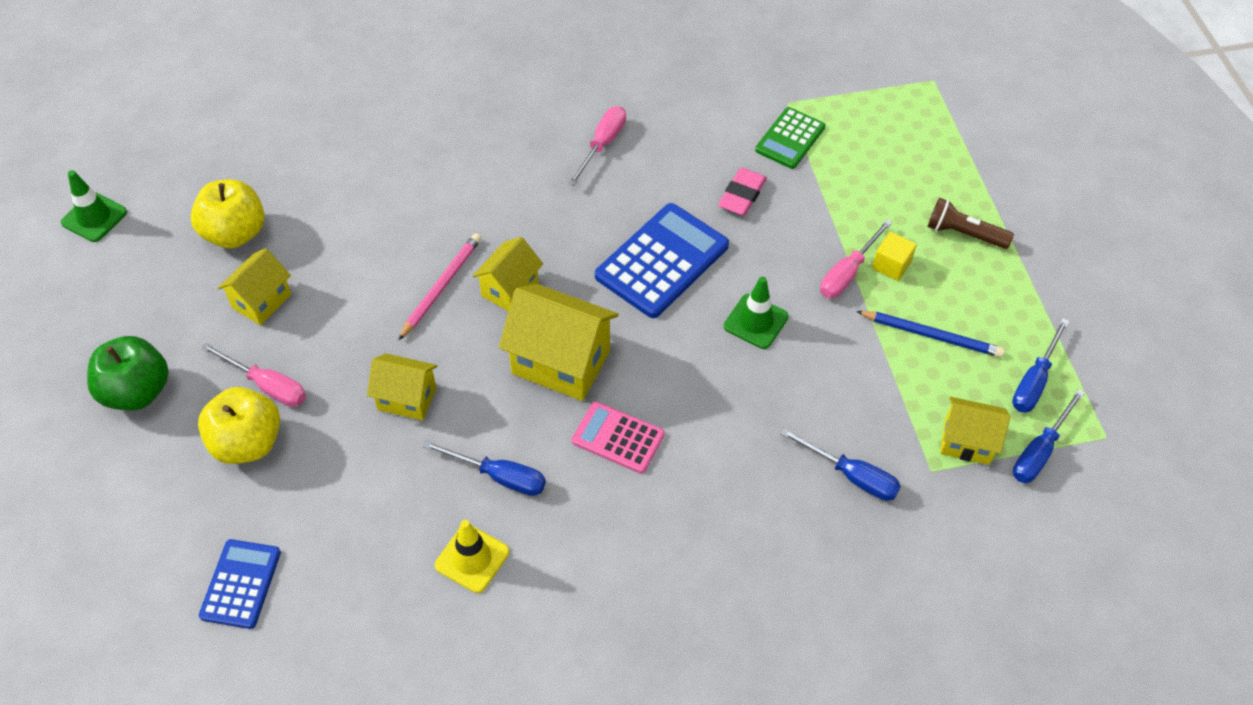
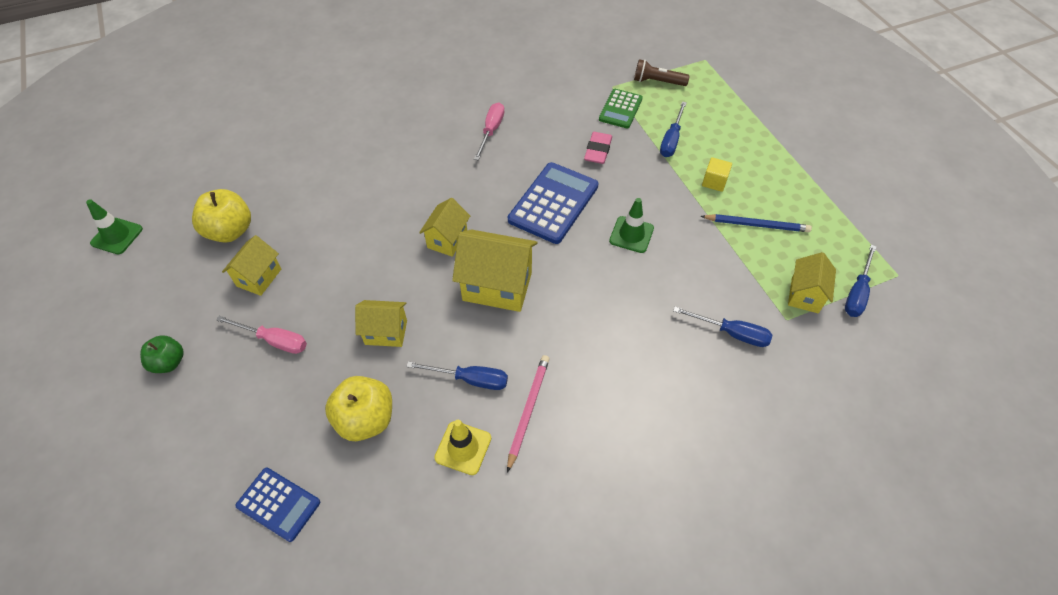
camera: 10 degrees left, 0 degrees up
(137, 391) = (169, 362): green apple -> green apple, size x0.63
(241, 584) = (278, 504): blue calculator -> blue calculator turned 120 degrees clockwise
(247, 443) = (265, 388): yellow apple -> yellow apple (366, 419)
(441, 287) = (395, 246): pink pencil -> pink pencil (528, 410)
(618, 438) = (553, 335): pink calculator -> none
(847, 273) = (686, 191): pink screwdriver -> none
(964, 234) = (756, 154): brown flashlight -> brown flashlight (657, 82)
(966, 442) = (804, 295): yellow house -> yellow house turned 75 degrees counterclockwise
(1034, 381) = (836, 244): blue screwdriver -> blue screwdriver (671, 140)

